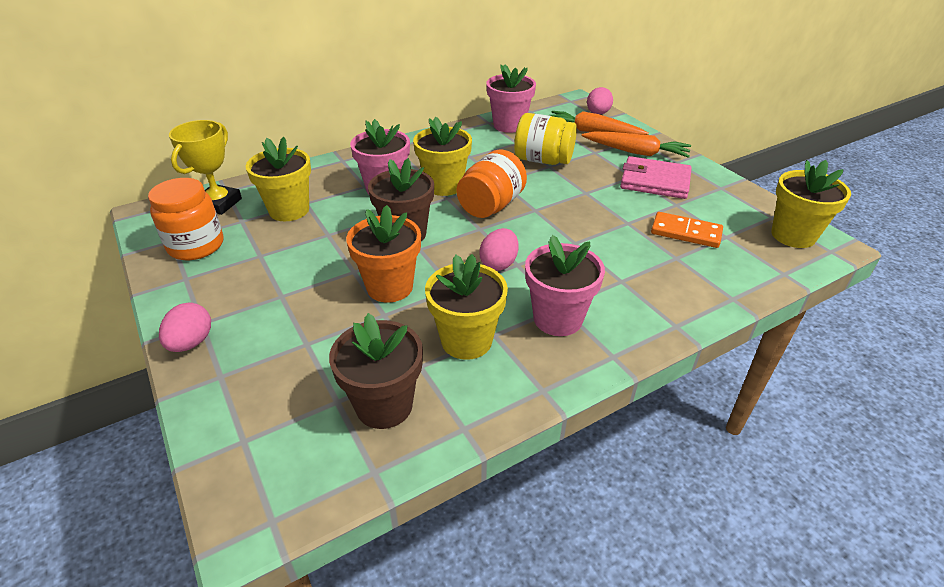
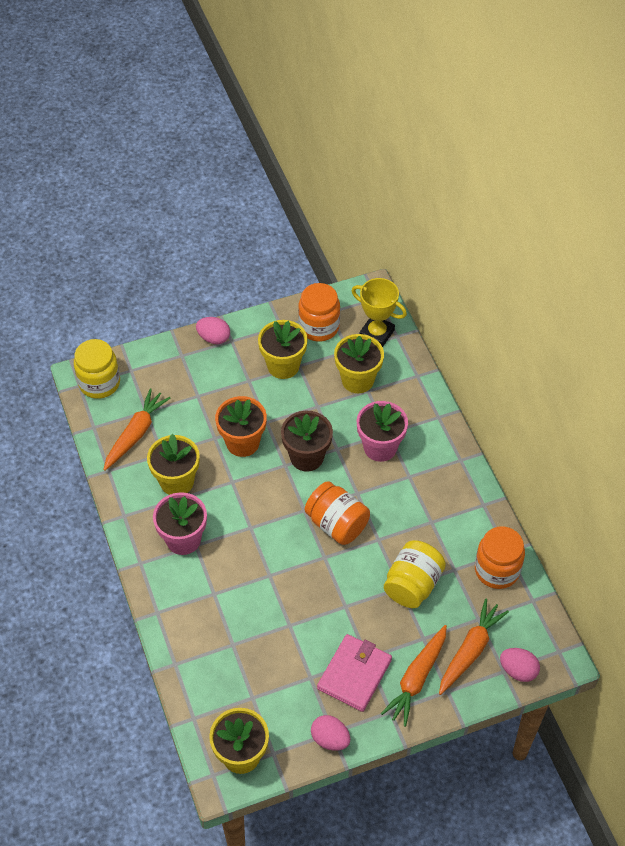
camera: 100 degrees right, 15 degrees up
(269, 485) = (99, 383): none -> yellow jar
(384, 405) = (136, 433): brown flower pot -> orange carrot
(444, 186) = (377, 493): yellow flower pot -> yellow flower pot (283, 366)
(499, 263) = (254, 515): pink egg -> pink egg (330, 739)
(509, 125) = (497, 570): pink flower pot -> orange jar
(685, 233) = (264, 666): orange domino -> none

